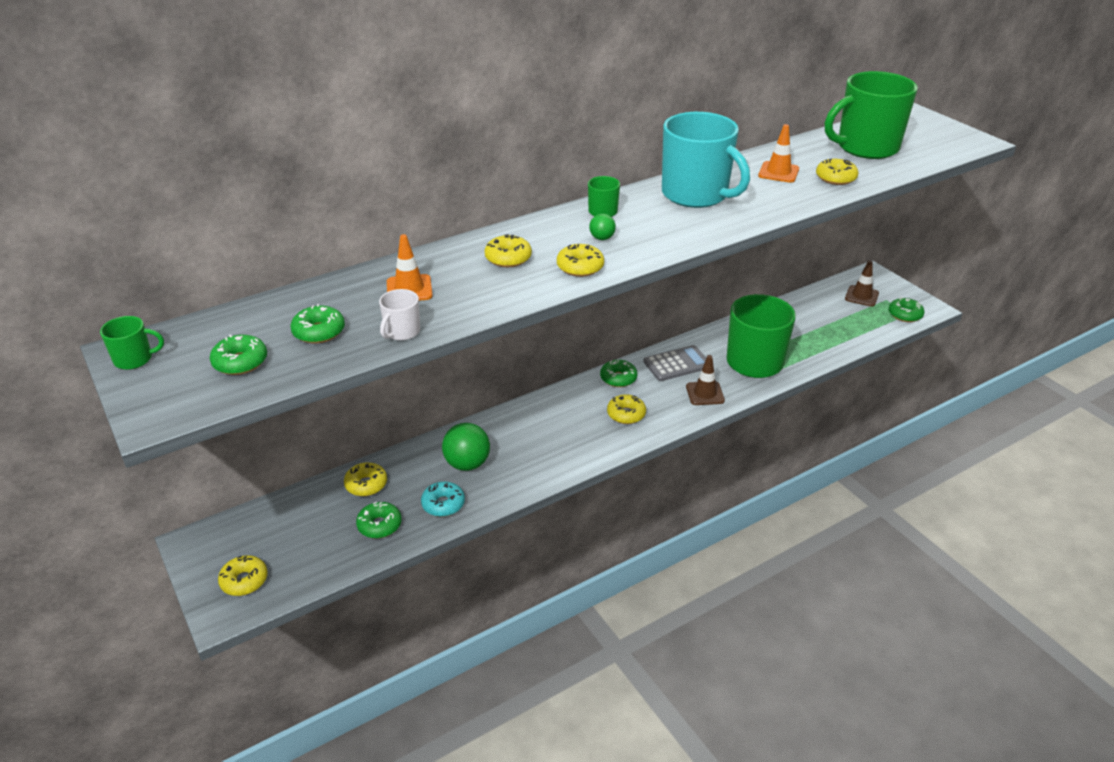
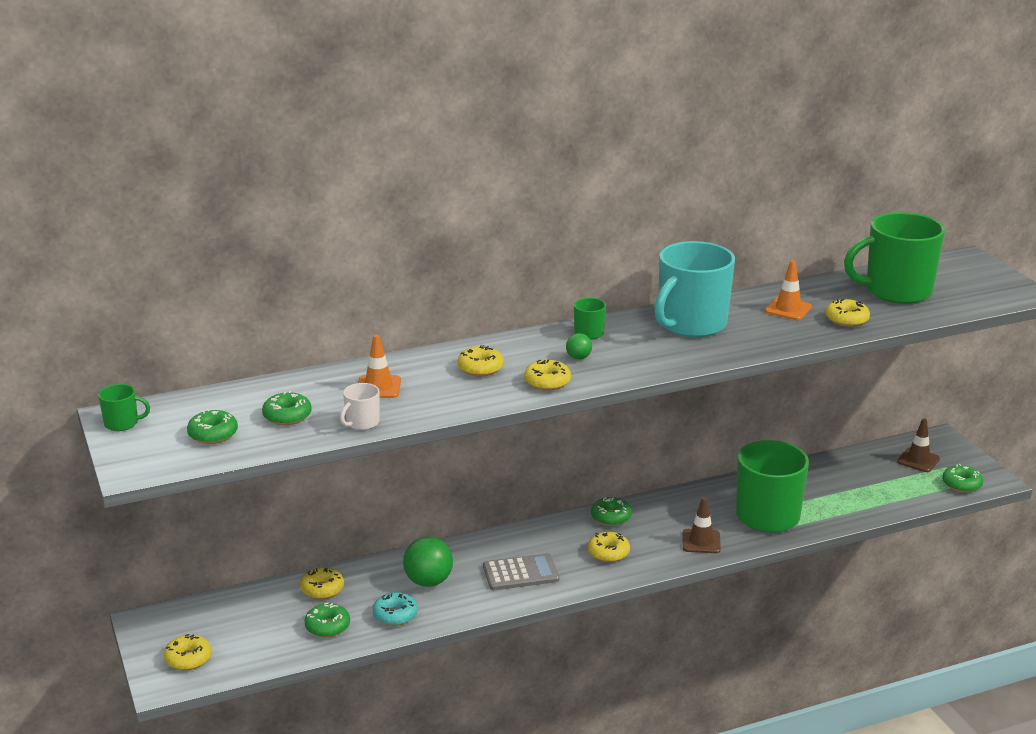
camera: 10 degrees right, 10 degrees down
(677, 364) = (680, 509): grey calculator -> grey calculator (520, 573)
(696, 194) = (691, 324): turquoise mug -> turquoise mug turned 75 degrees clockwise

